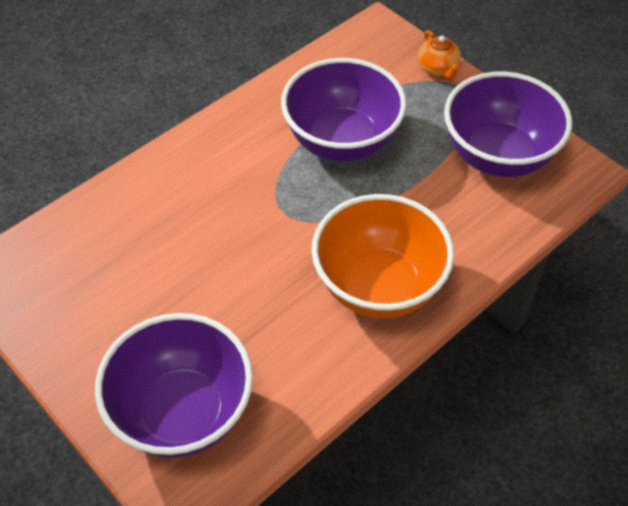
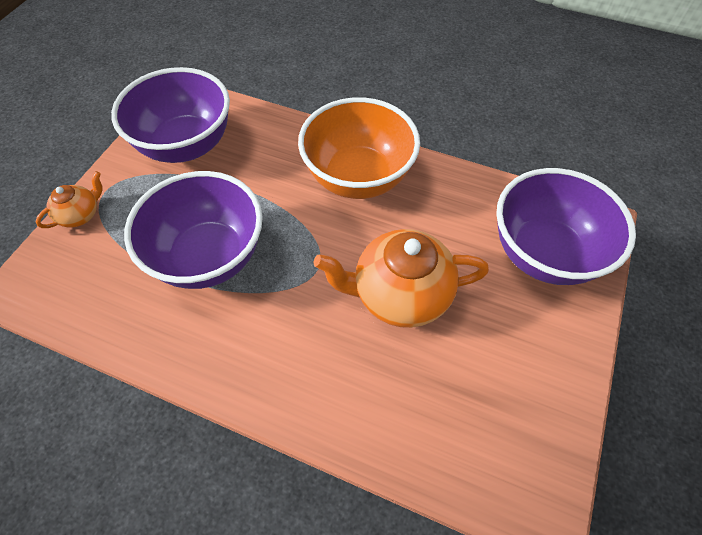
camera: 115 degrees left, 5 degrees up
(218, 262) = (399, 295): none -> orange teapot

